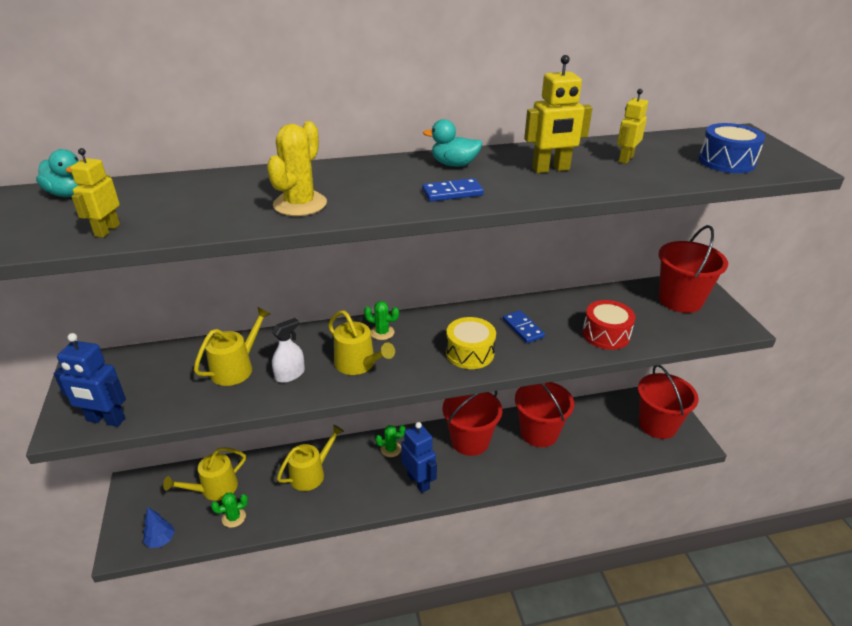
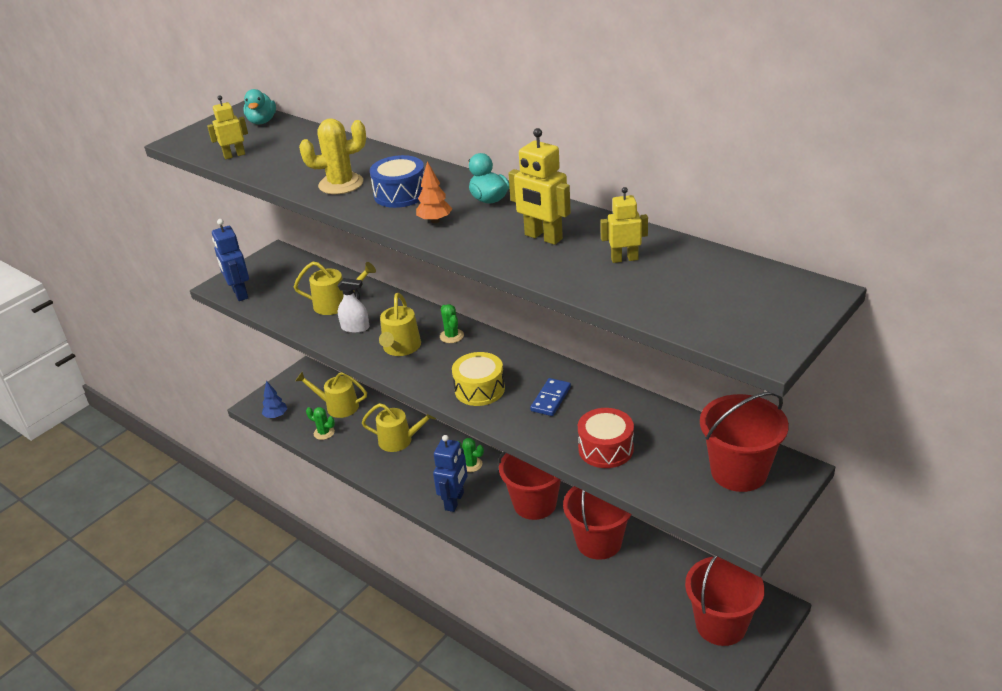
camera: 55 degrees right, 0 degrees up
(452, 193) = (435, 221): blue domino -> orange tree
(726, 162) = (706, 307): blue drum -> blue drum (400, 194)

